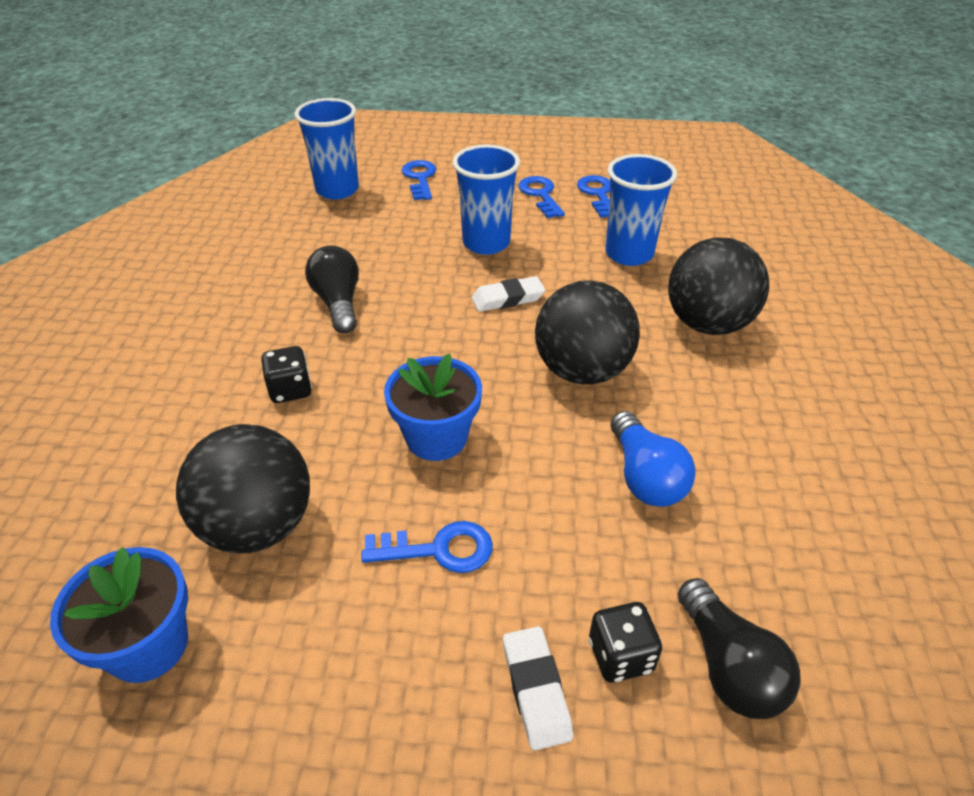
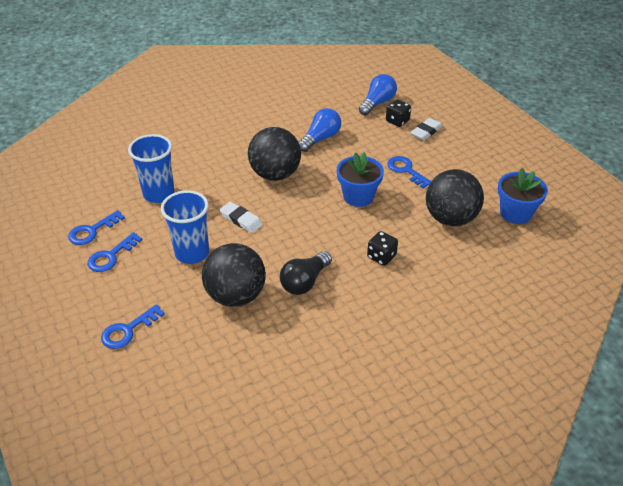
camera: 125 degrees left, 0 degrees up
(337, 190) = (179, 369): blue cup -> none
(707, 324) = (204, 151): black ball -> black ball (236, 295)
(728, 666) = (377, 103): black light bulb -> blue light bulb

